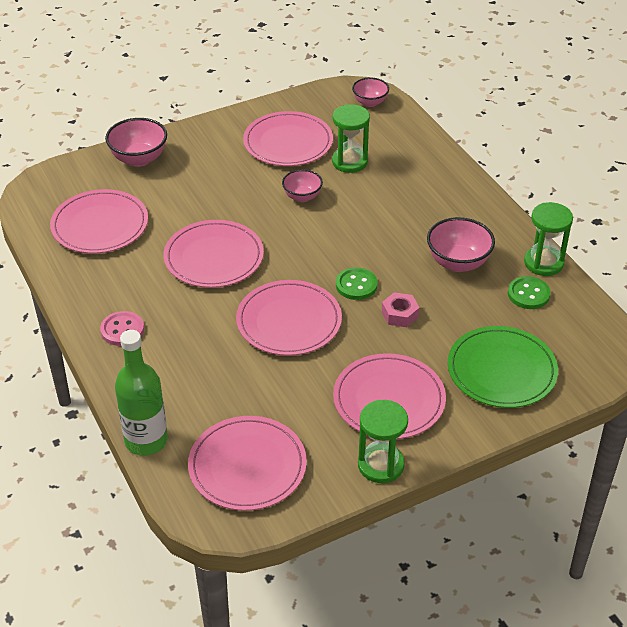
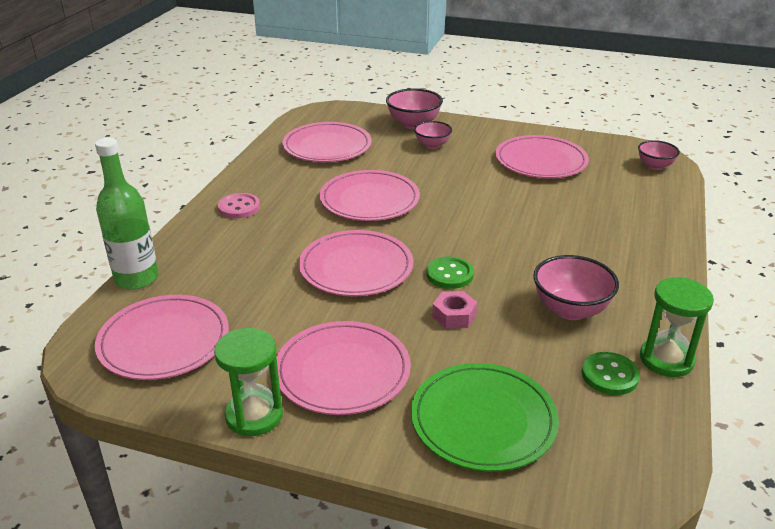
camera: 45 degrees right, 10 degrees down
(302, 197) = (498, 197): pink bowl -> pink bowl (432, 145)
(349, 162) = (575, 194): green hourglass -> none

